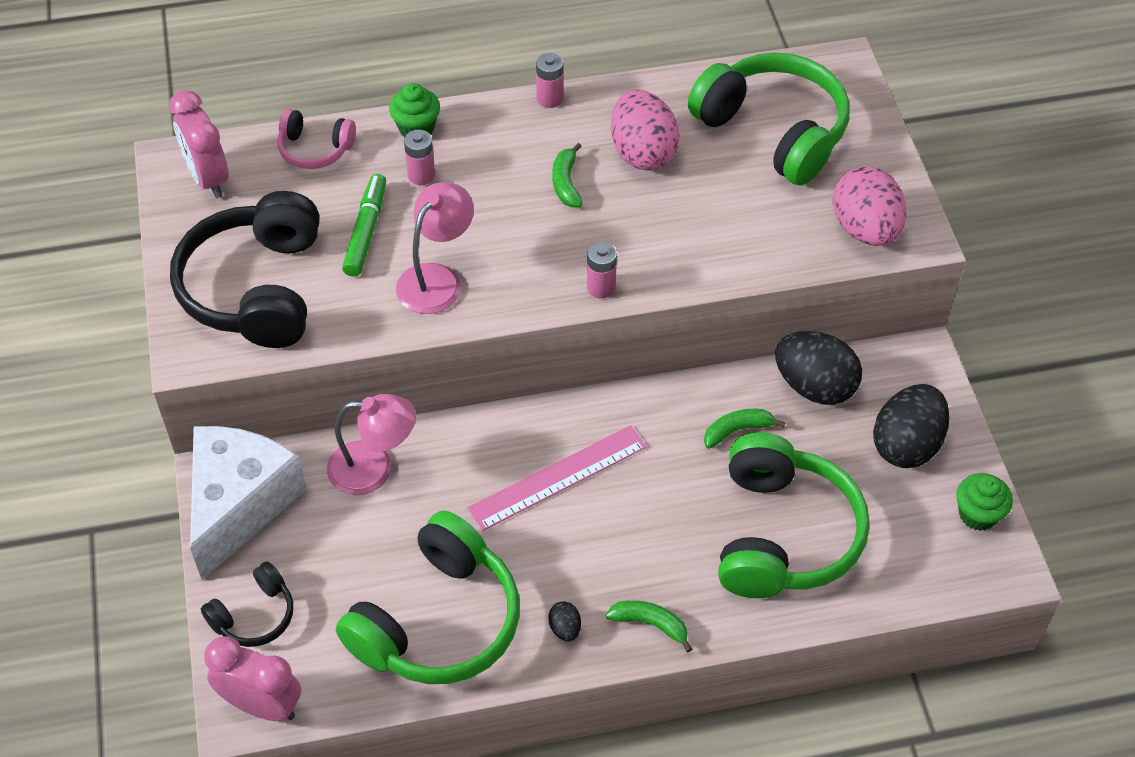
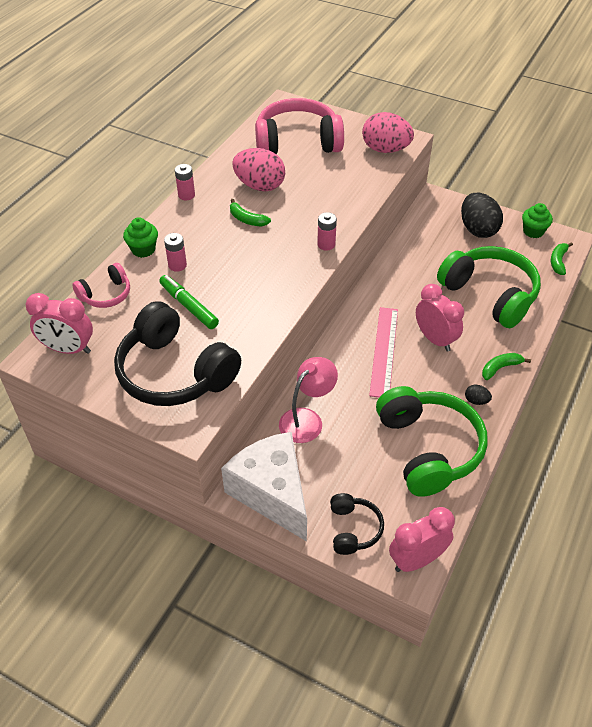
camera: 50 degrees left, 5 degrees down
(436, 279) = (253, 297): pink lamp -> none
(632, 520) = (435, 339): none -> pink clock
(737, 430) = (418, 275): green banana -> green banana (558, 261)
(773, 131) = (297, 142): green headphones -> pink headphones
(814, 386) = (419, 237): black egg -> none

